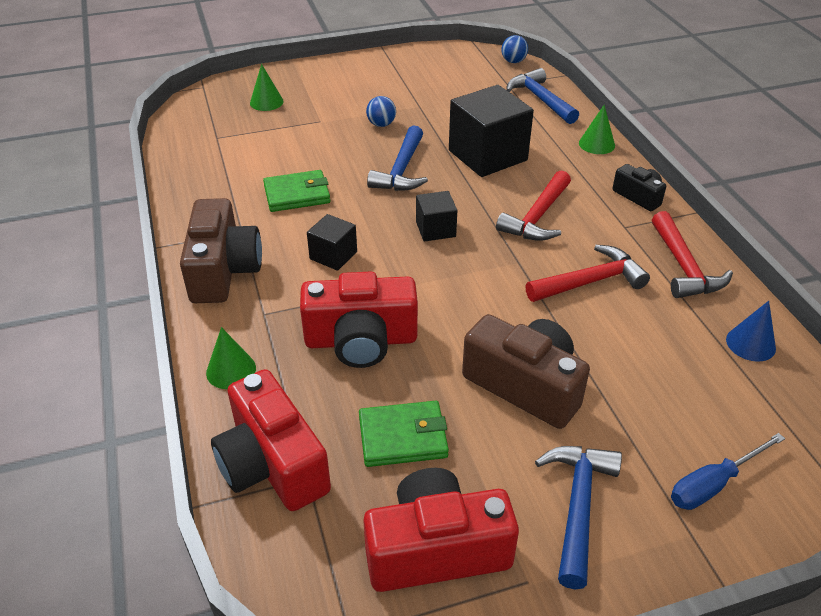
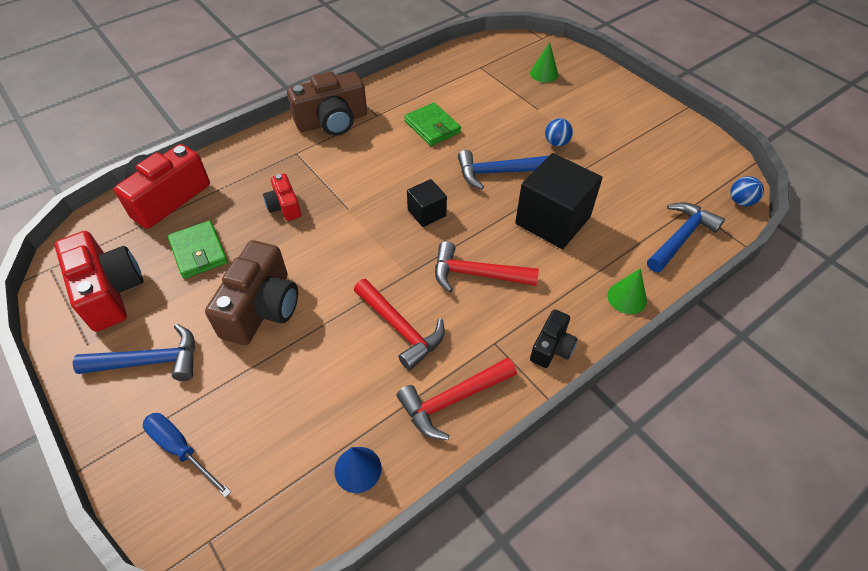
camera: 70 degrees right, 10 degrees up
(231, 370) = (240, 156): green cone -> none
(333, 255) = (369, 166): black cube -> none
(361, 340) = (284, 206): red camera -> red camera, size x0.54

